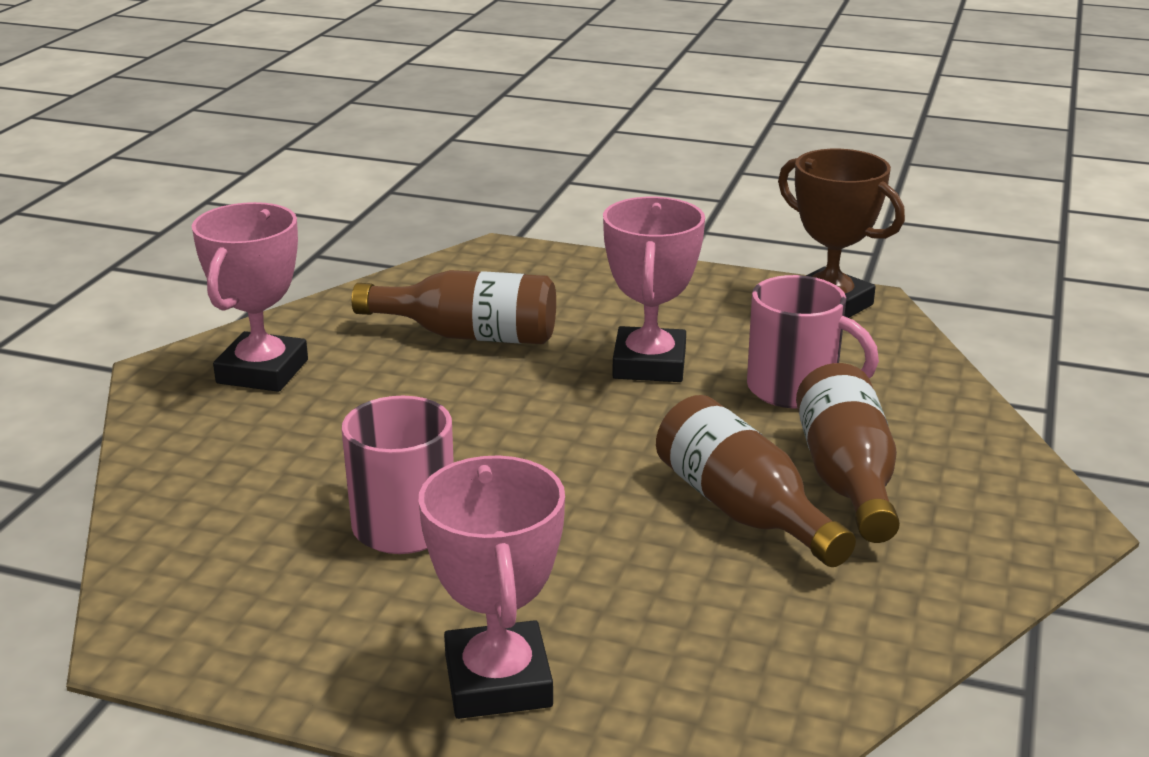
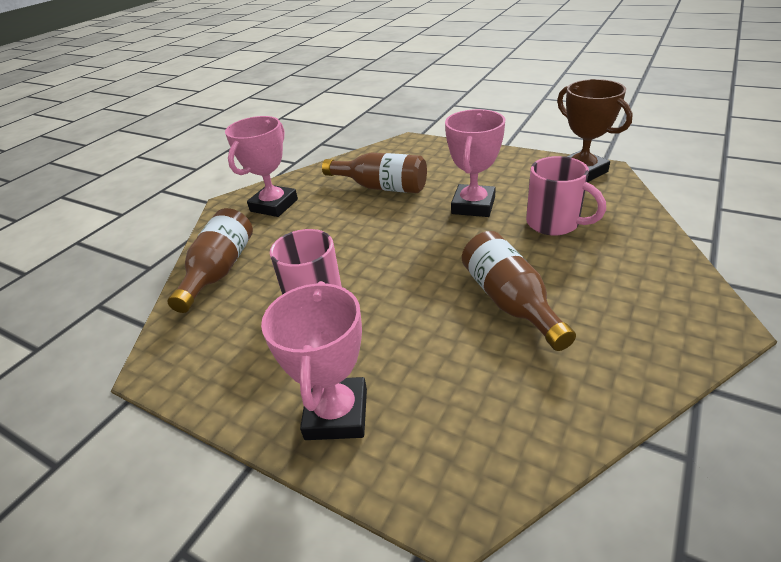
camera: 15 degrees right, 10 degrees up
(847, 478) = (578, 283): brown bottle -> brown bottle (219, 271)

